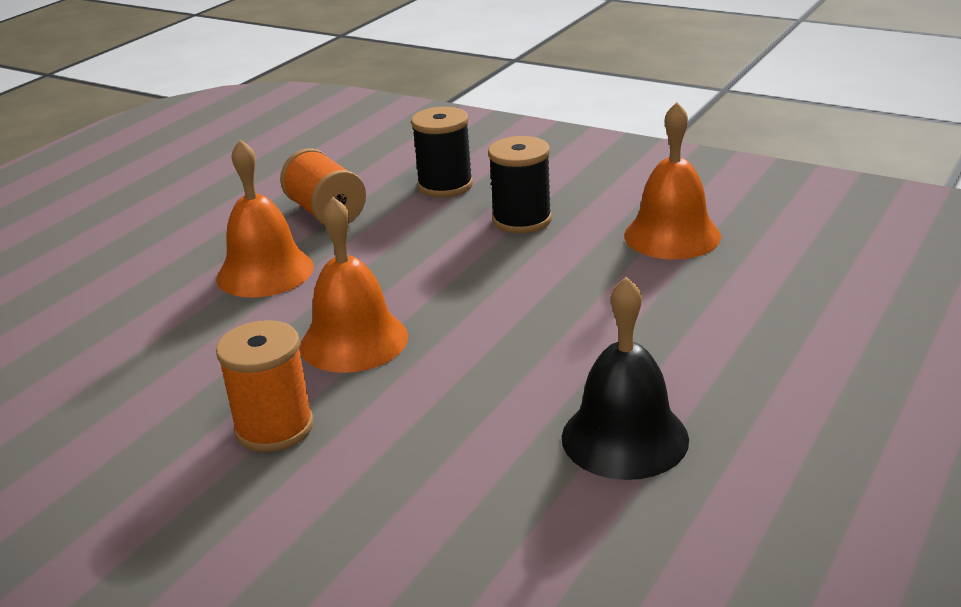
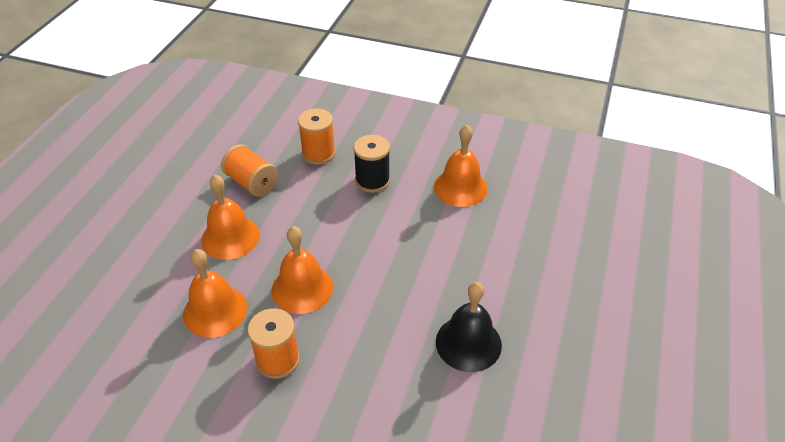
camera: 15 degrees left, 15 degrees up
(200, 357) = (215, 311): none -> orange bell
(445, 185) = (318, 154): black spool -> orange spool

